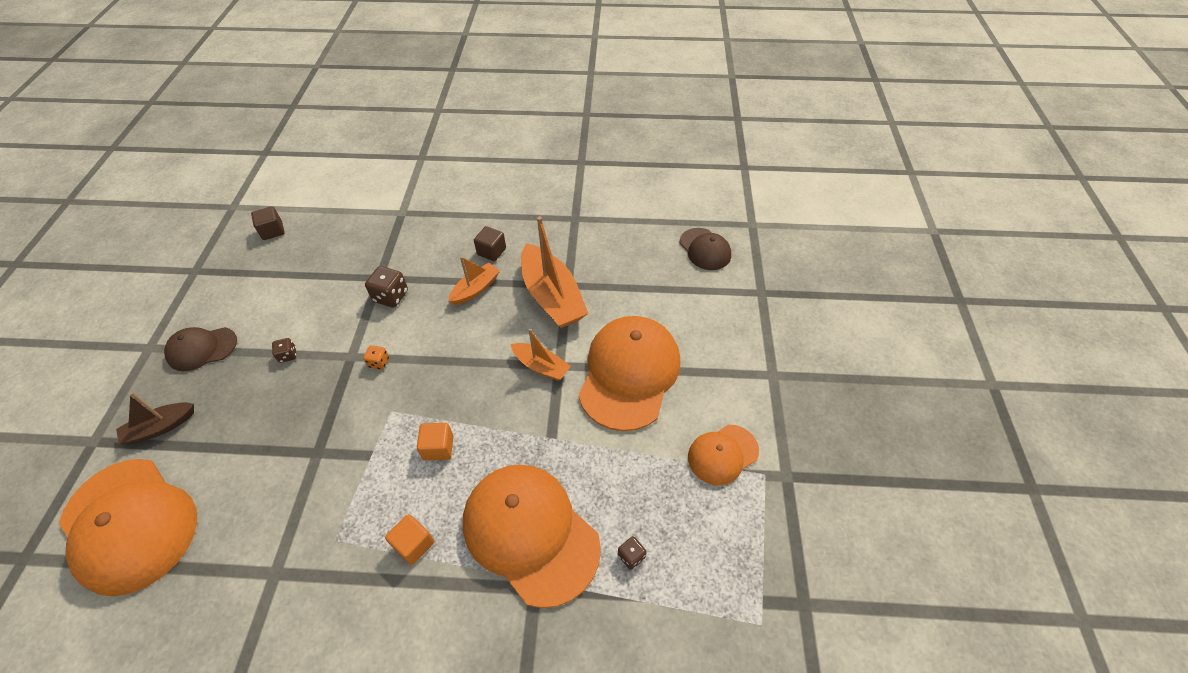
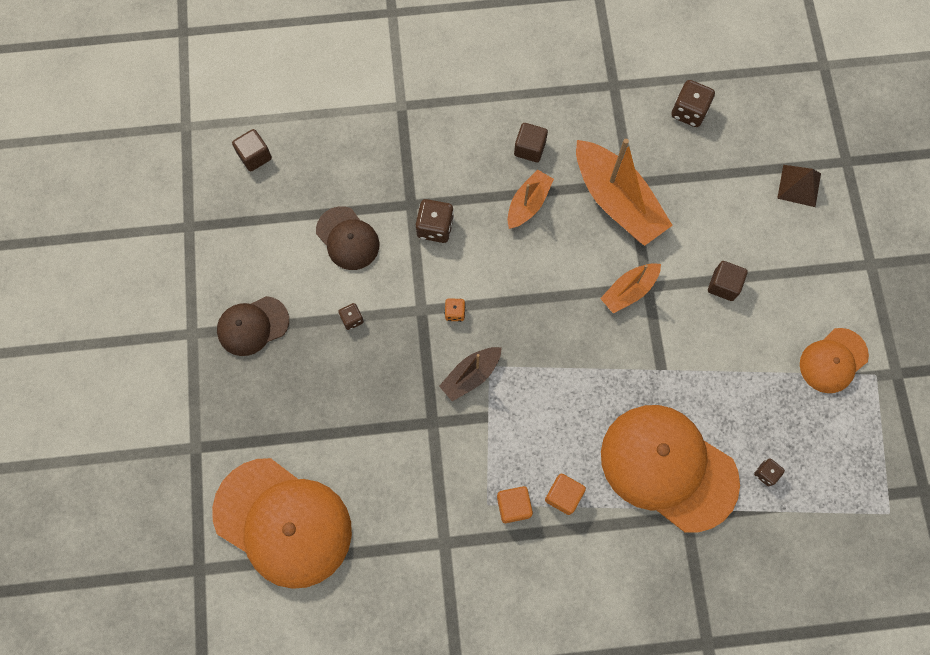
camera: 10 degrees left, 20 degrees up
(160, 427) = (258, 422): brown boat -> brown boat (471, 375)
(438, 448) = (552, 398): orange cube -> orange cube (513, 506)
(541, 366) = (629, 290): orange boat -> orange boat turned 120 degrees clockwise
(629, 373) = (723, 285): orange cap -> brown cube
(631, 242) = (689, 112): none -> brown dice
(705, 249) = (775, 110): brown cap -> brown cap (347, 238)
(715, 305) = (799, 185): none -> brown pyramid

